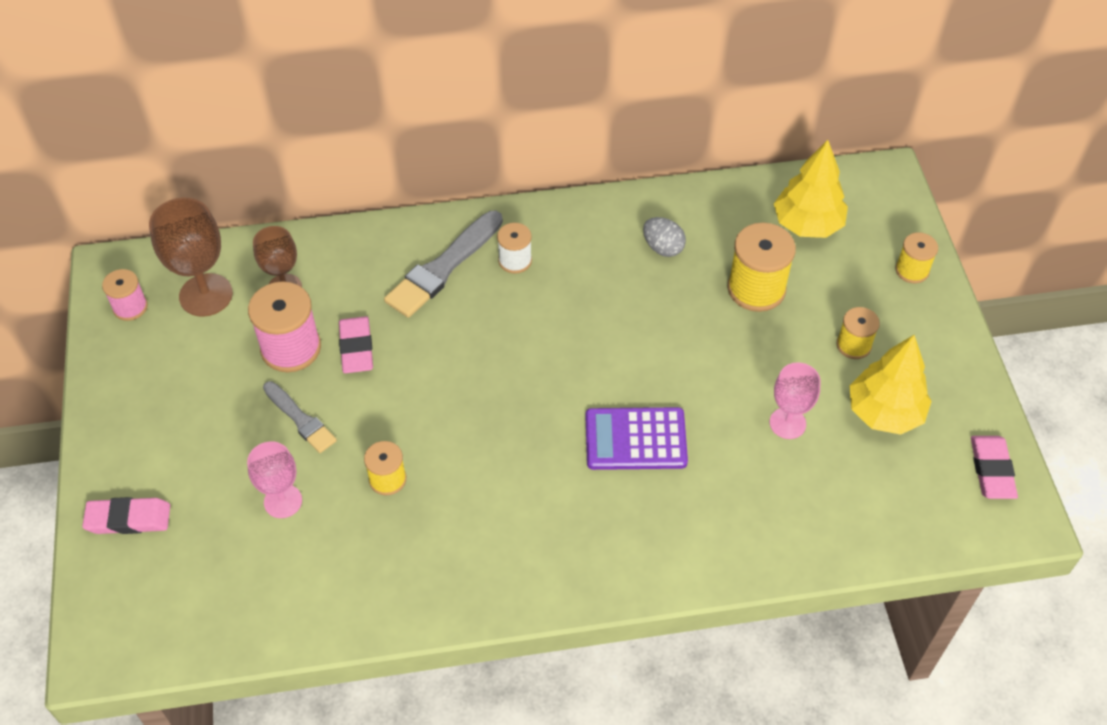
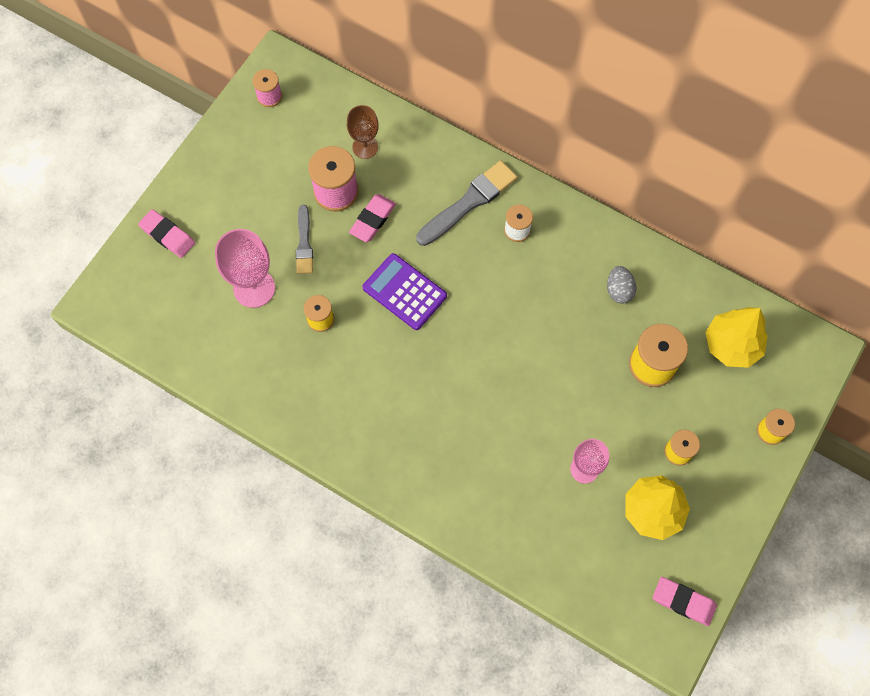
camera: 40 degrees right, 15 degrees up
(206, 295) = (317, 119): brown goblet -> none
(283, 501) = (254, 288): pink goblet -> pink goblet, size x1.54
(443, 268) = (469, 202): grey brush -> grey brush turned 150 degrees clockwise
(635, 439) = (482, 406): purple calculator -> purple calculator (404, 292)
(991, 470) = (683, 601): pink eraser -> pink eraser turned 75 degrees clockwise

